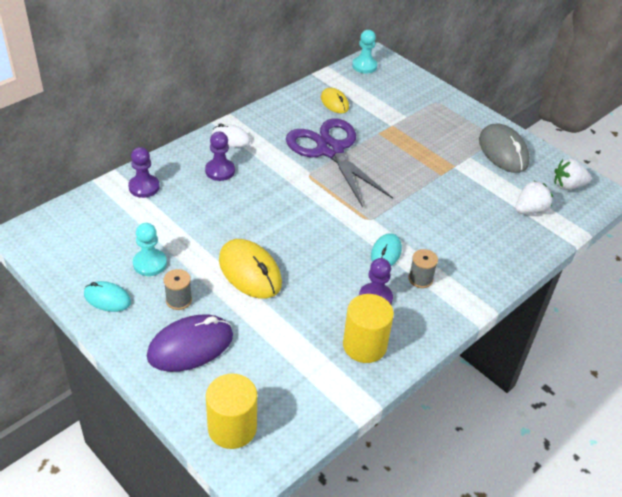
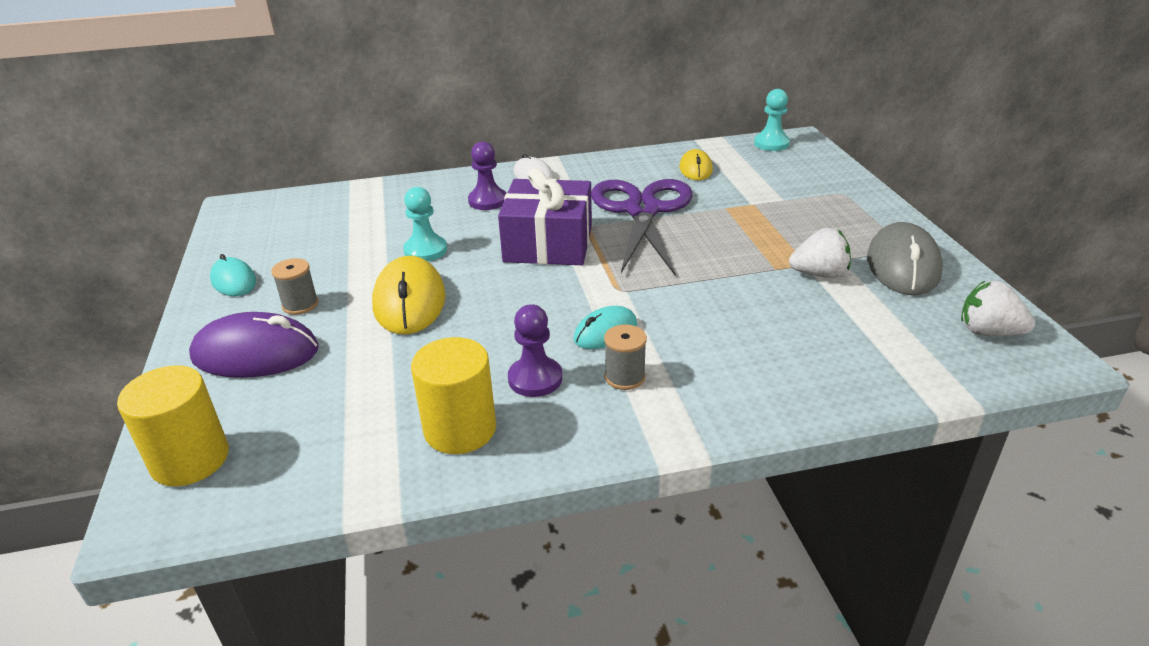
camera: 35 degrees right, 10 degrees down
(144, 187) = (391, 196): purple pawn -> none
(150, 263) = (314, 262): turquoise pawn -> turquoise pawn (425, 250)
(295, 196) = (548, 243): none -> purple gift
(530, 210) = (889, 344): white strawberry -> white strawberry (819, 274)

